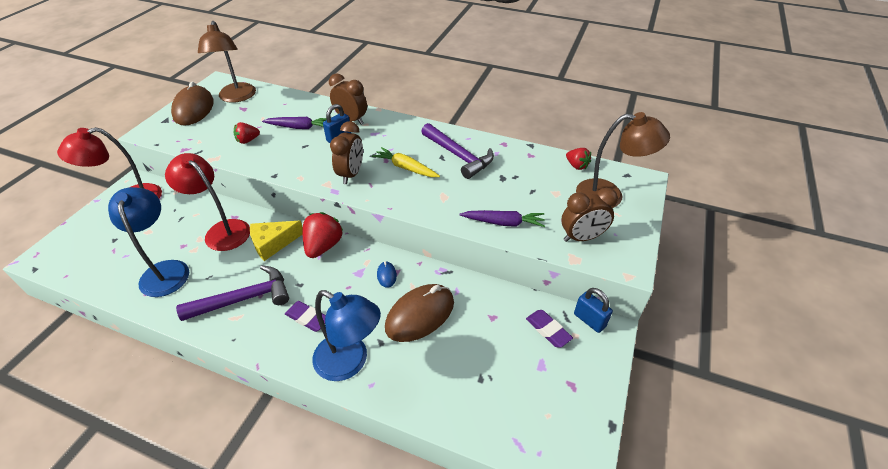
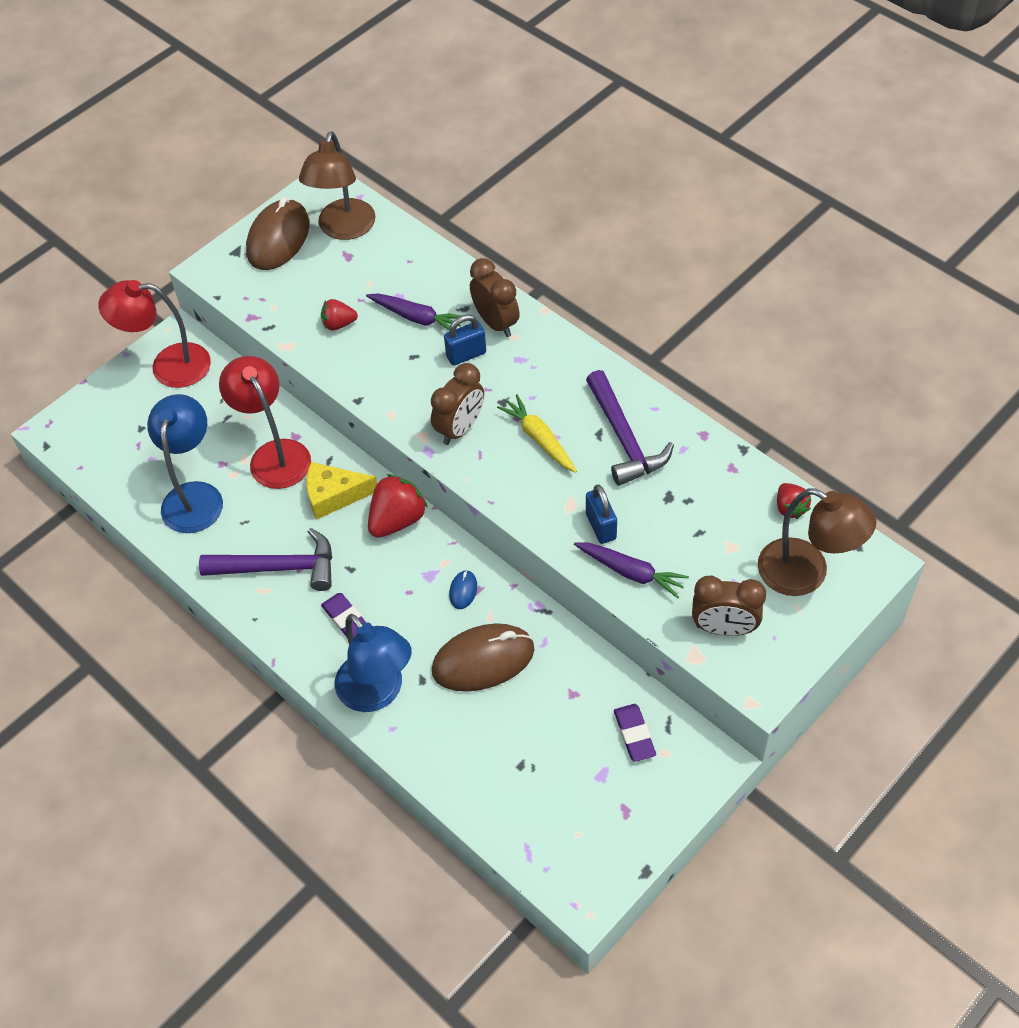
camera: 25 degrees right, 10 degrees up
(589, 320) = (696, 739): blue padlock -> blue padlock (601, 526)

